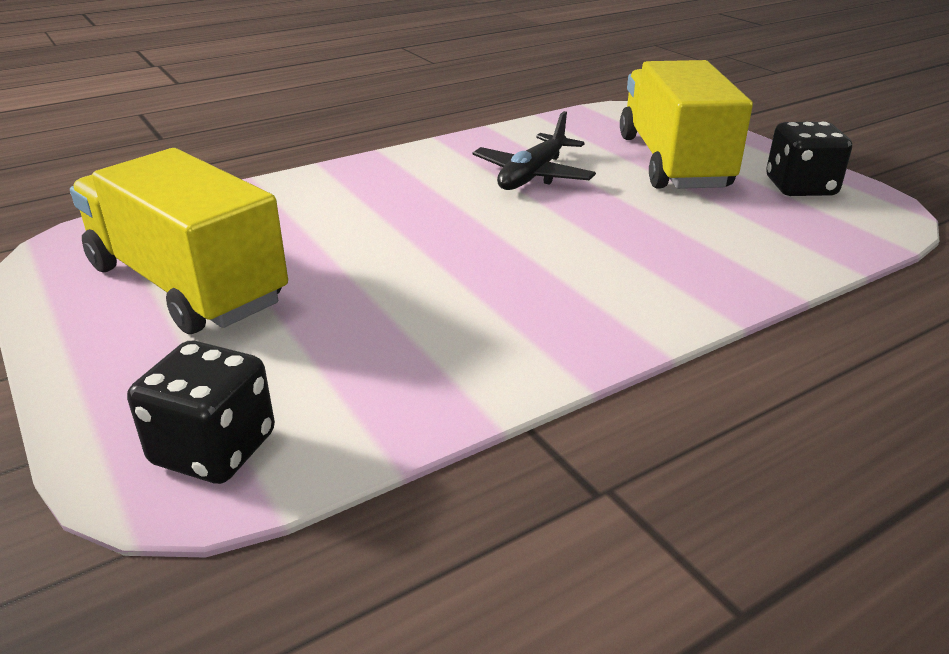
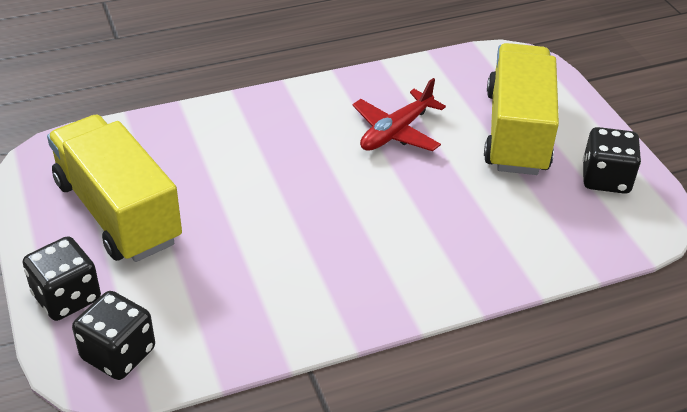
camera: 10 degrees right, 10 degrees up
(117, 388) = (67, 297): none -> black dice
(532, 175) = (396, 132): black plane -> red plane

